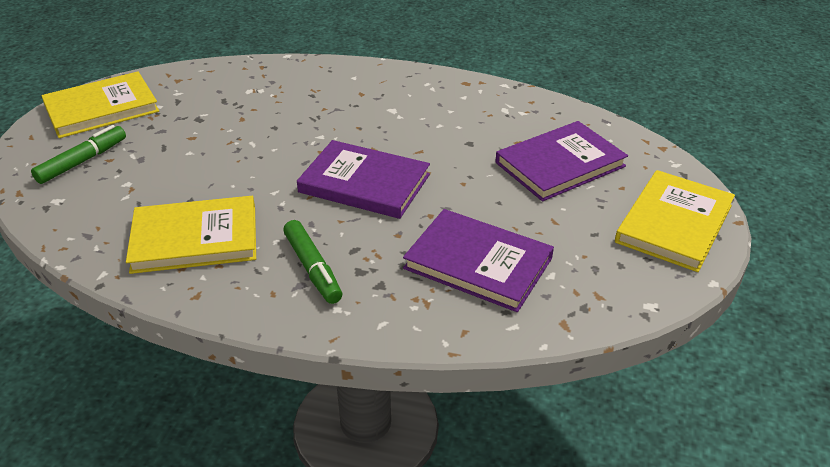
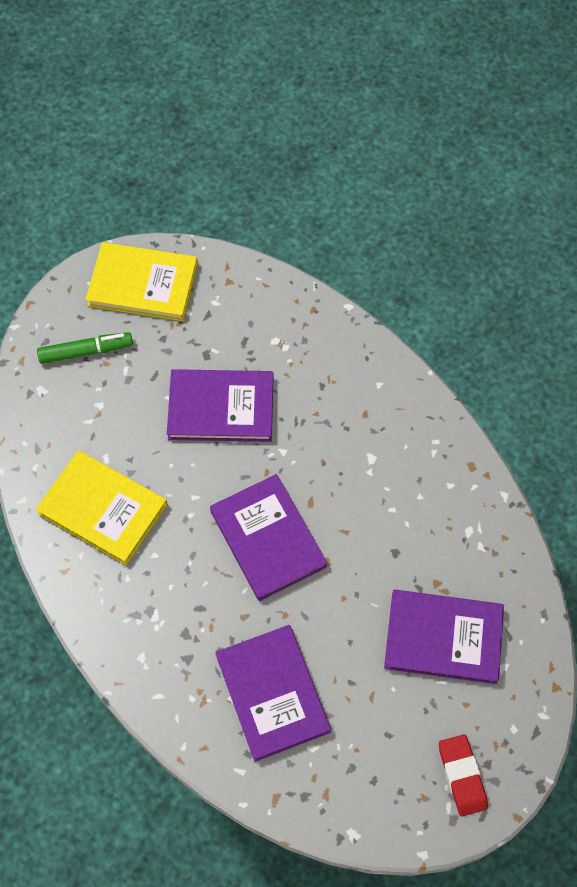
camera: 40 degrees right, 25 degrees up
(242, 138) = (221, 408): none -> purple book
(312, 268) = (156, 605): green marker -> none
(674, 223) = (462, 776): yellow book -> red eraser

